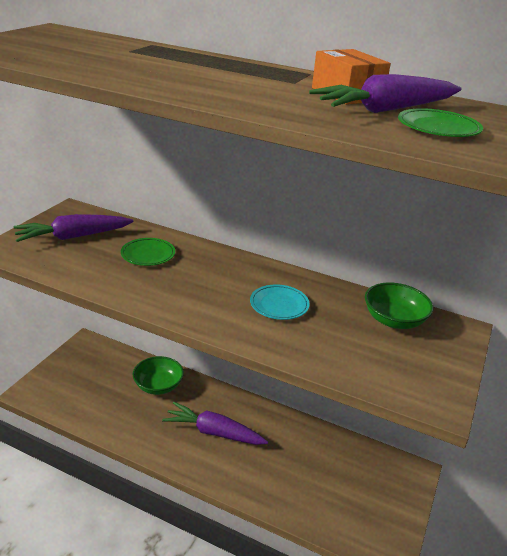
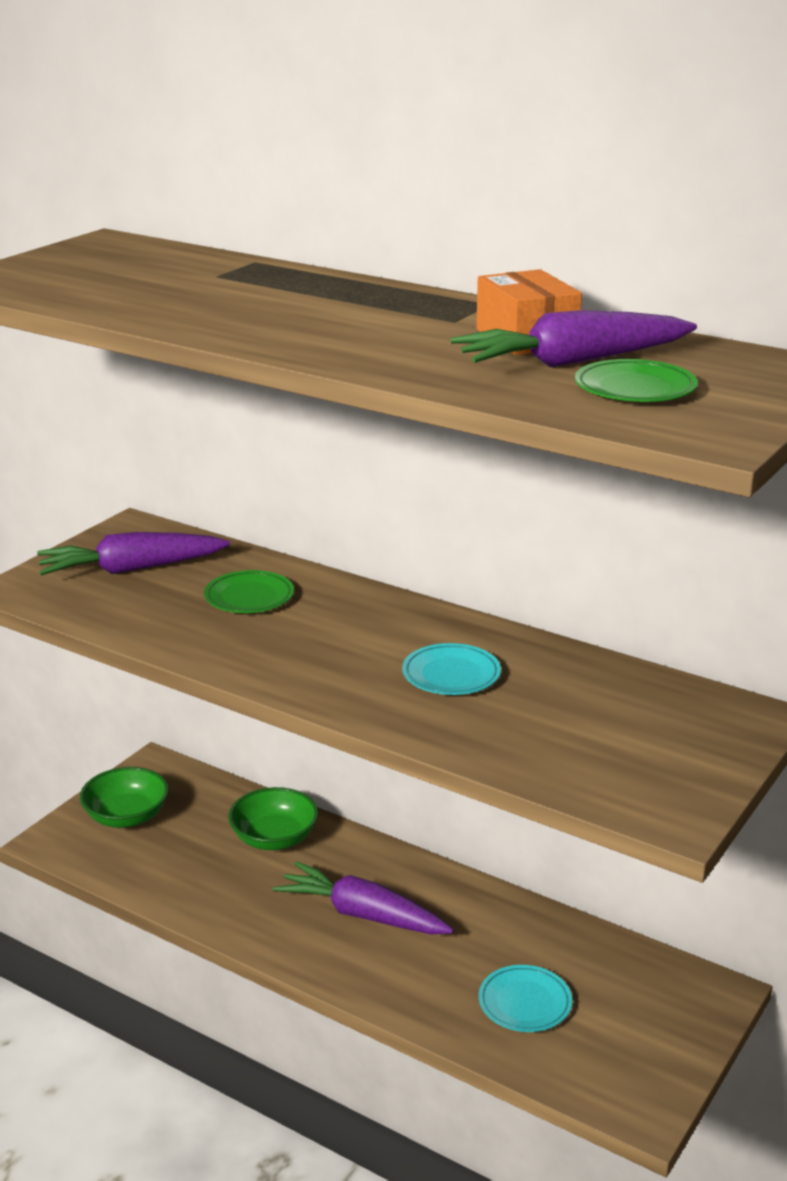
camera: 10 degrees right, 5 degrees down
(312, 485) = (524, 1002): none -> turquoise plate
(394, 320) = (641, 700): green bowl -> green bowl (126, 817)

